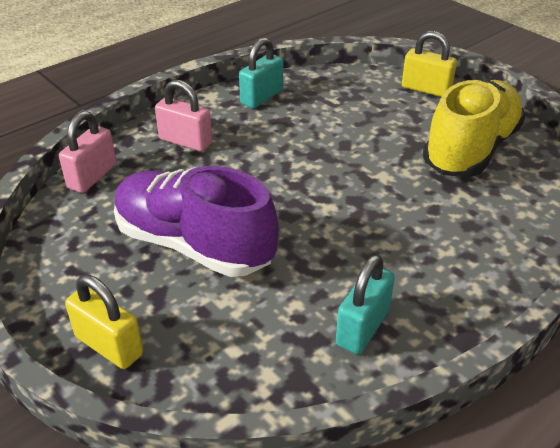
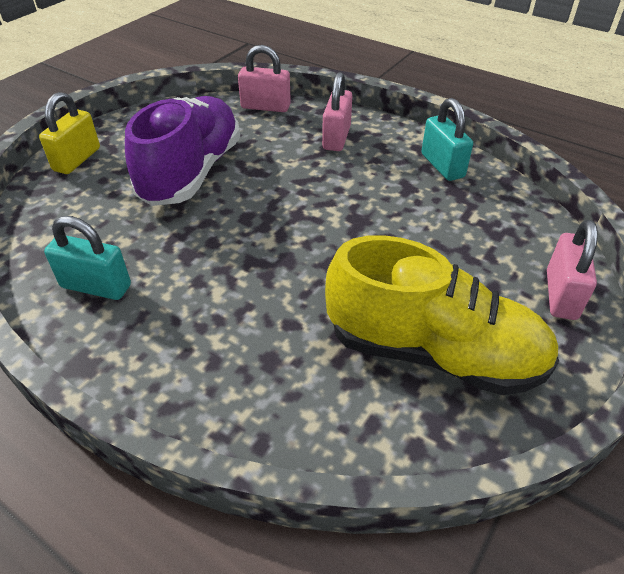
camera: 75 degrees right, 5 degrees up
(261, 97) = (442, 166): turquoise padlock -> turquoise padlock turned 45 degrees clockwise
(426, 89) = (561, 295): yellow padlock -> pink padlock

